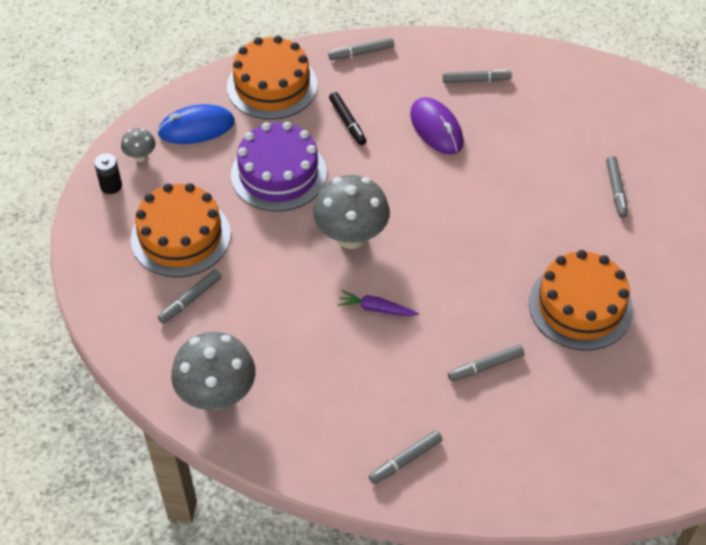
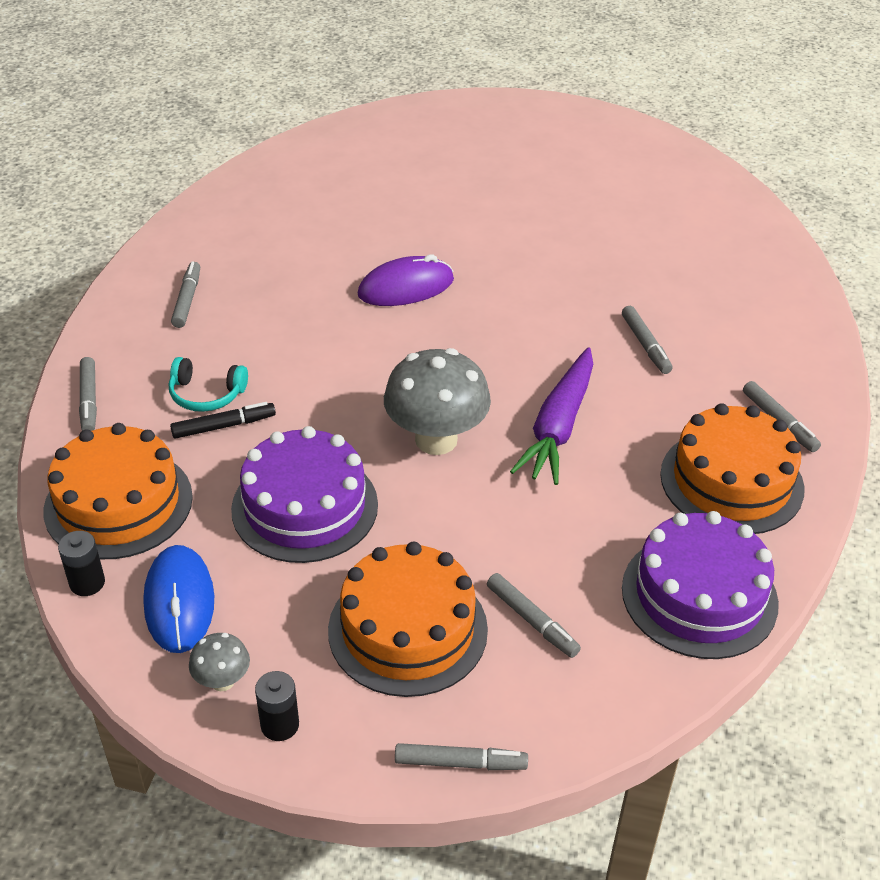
camera: 85 degrees left, 10 degrees down
(208, 85) = (87, 583): none -> black battery
(217, 395) = (699, 595): grey mushroom -> purple cake
(376, 309) = (558, 426): purple carrot -> purple carrot, size x1.89
(377, 108) = (206, 394): none -> turquoise headphones
(436, 128) = (263, 343): purple mouse -> purple mouse (406, 287)
(580, 306) = (563, 266): orange cake -> orange cake (731, 481)
(616, 190) = (400, 219): grey marker -> grey marker (460, 763)

